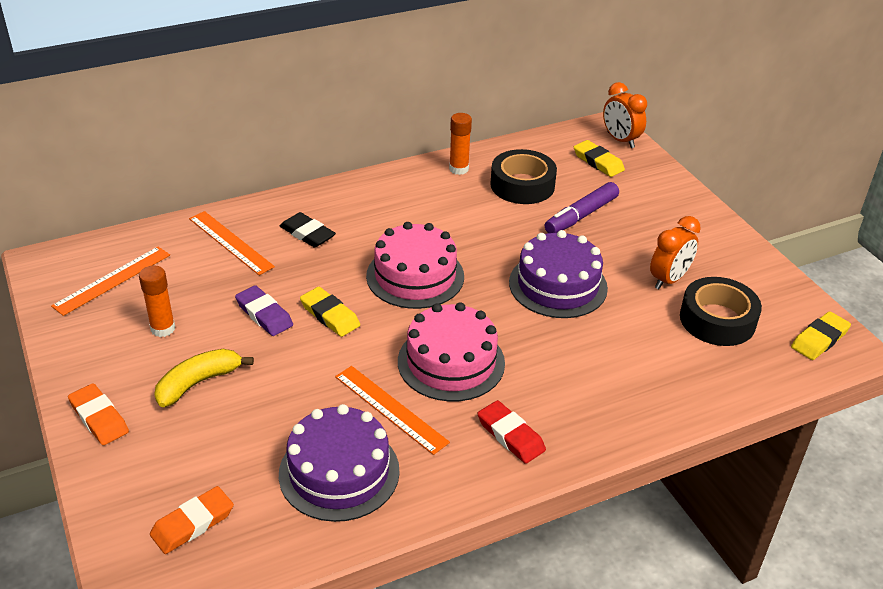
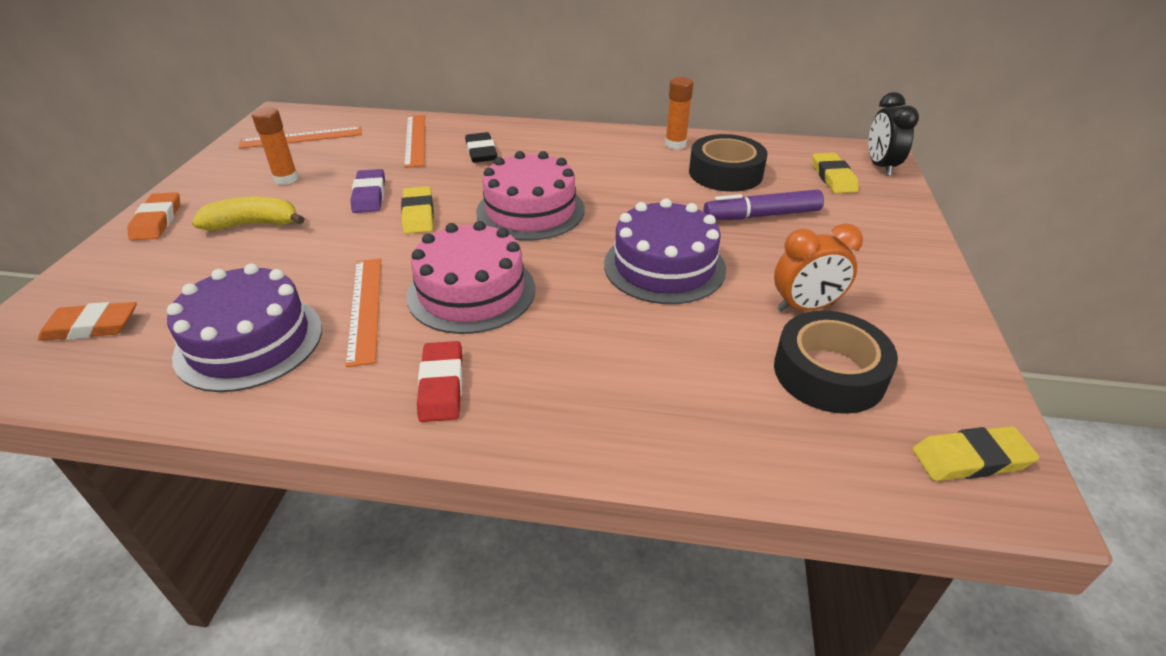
camera: 35 degrees right, 0 degrees up
(620, 140) = (880, 166): orange clock -> black clock

